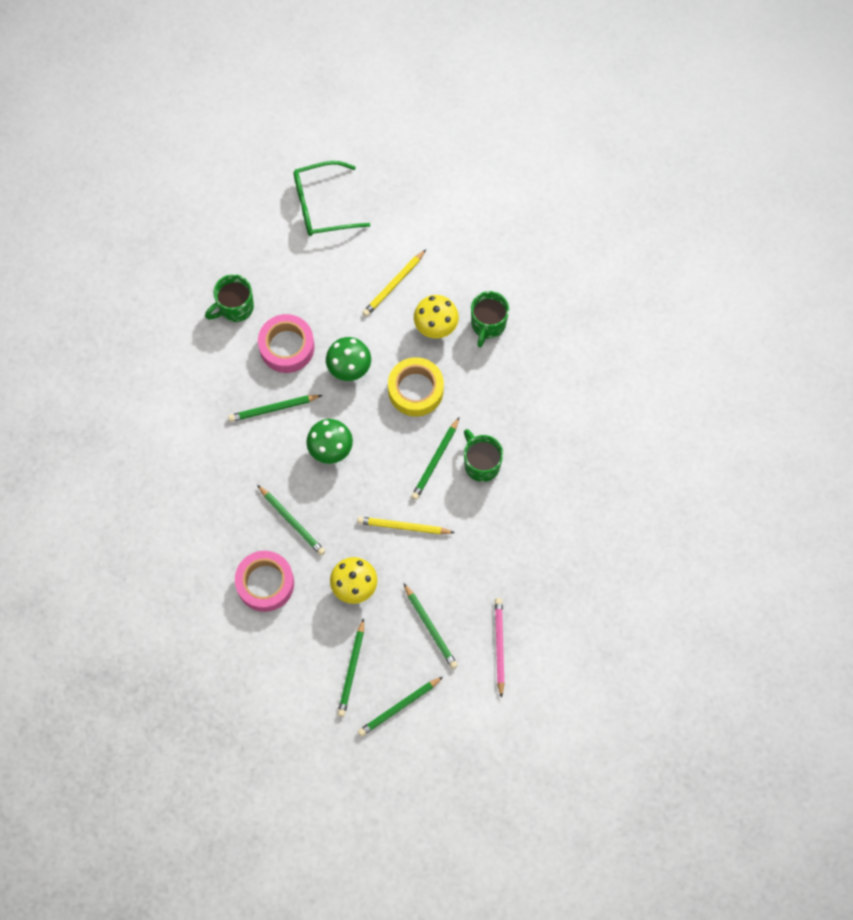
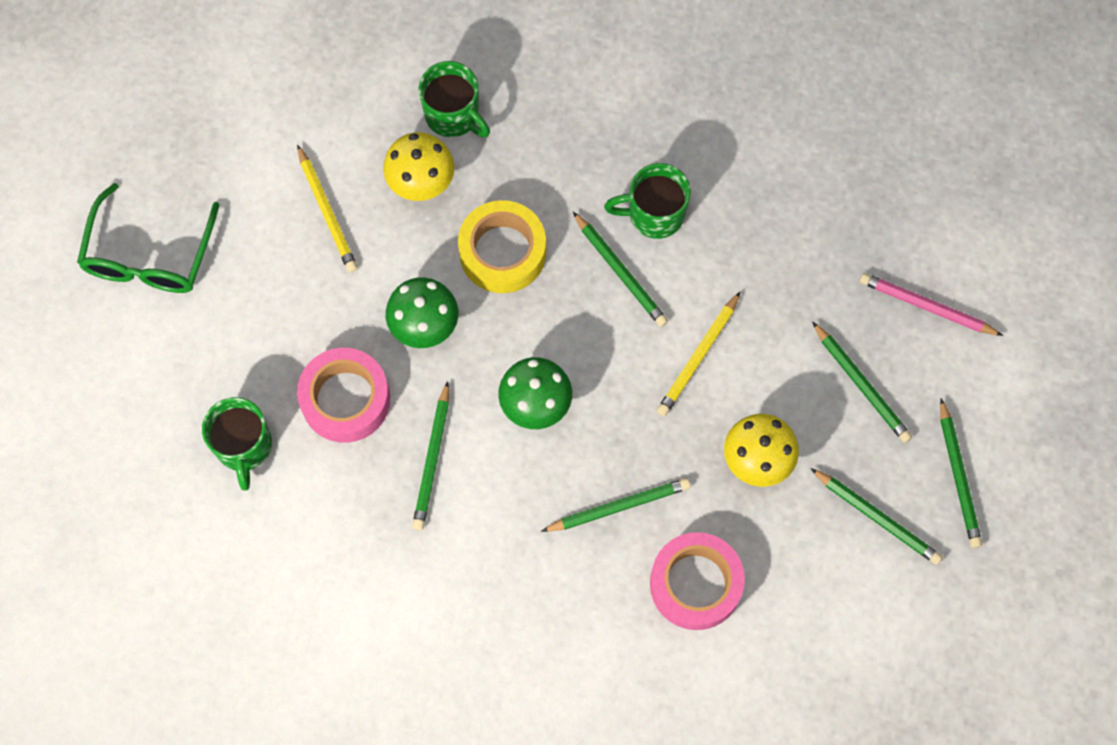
camera: 65 degrees left, 0 degrees up
(430, 627) = (862, 385): green pencil -> green pencil turned 60 degrees clockwise

